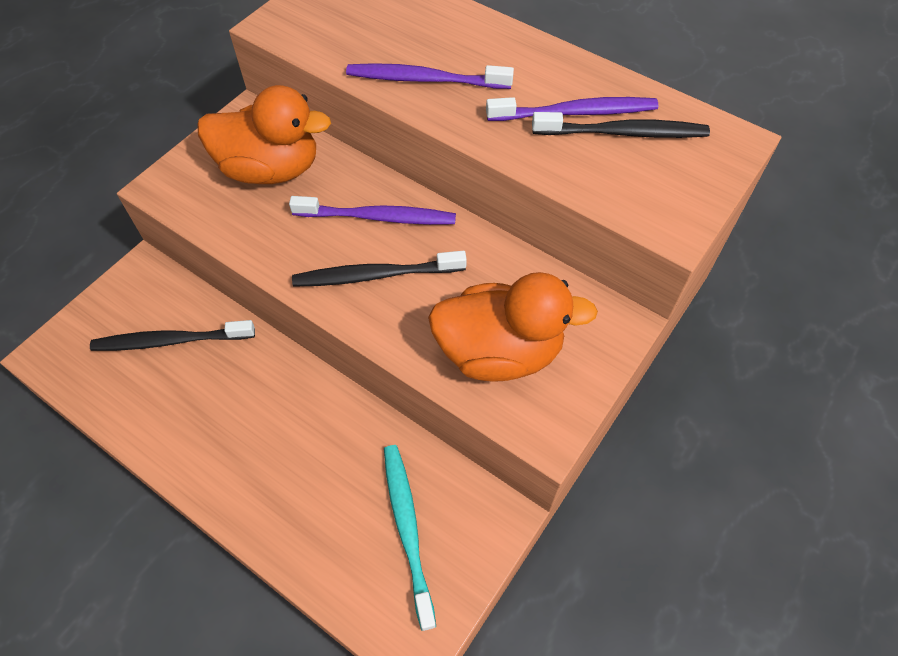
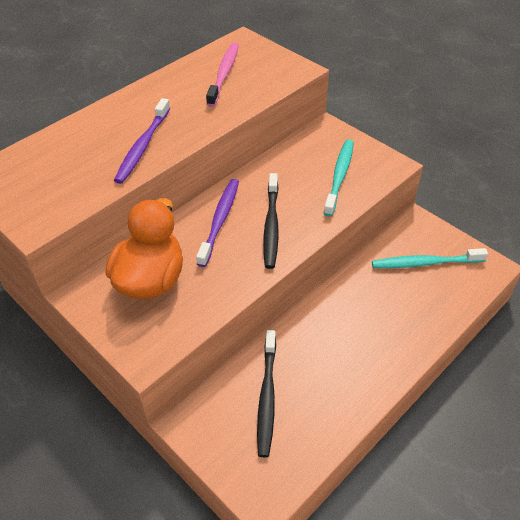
camera: 80 degrees left, 10 degrees down
(499, 352) = (339, 176): orange duck -> turquoise toothbrush
(576, 112) = (200, 88): purple toothbrush -> none
(624, 133) = (224, 73): black toothbrush -> pink toothbrush

